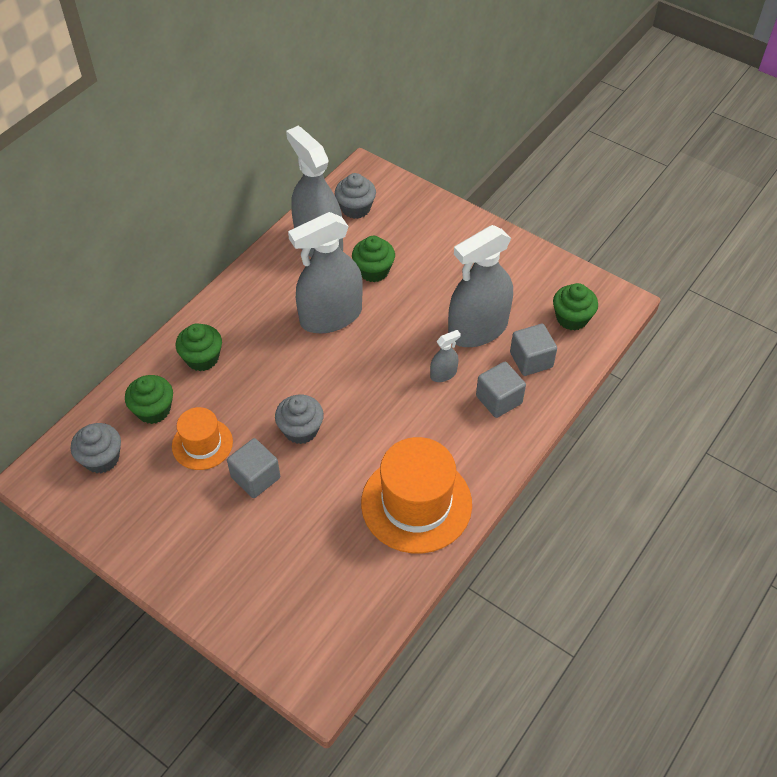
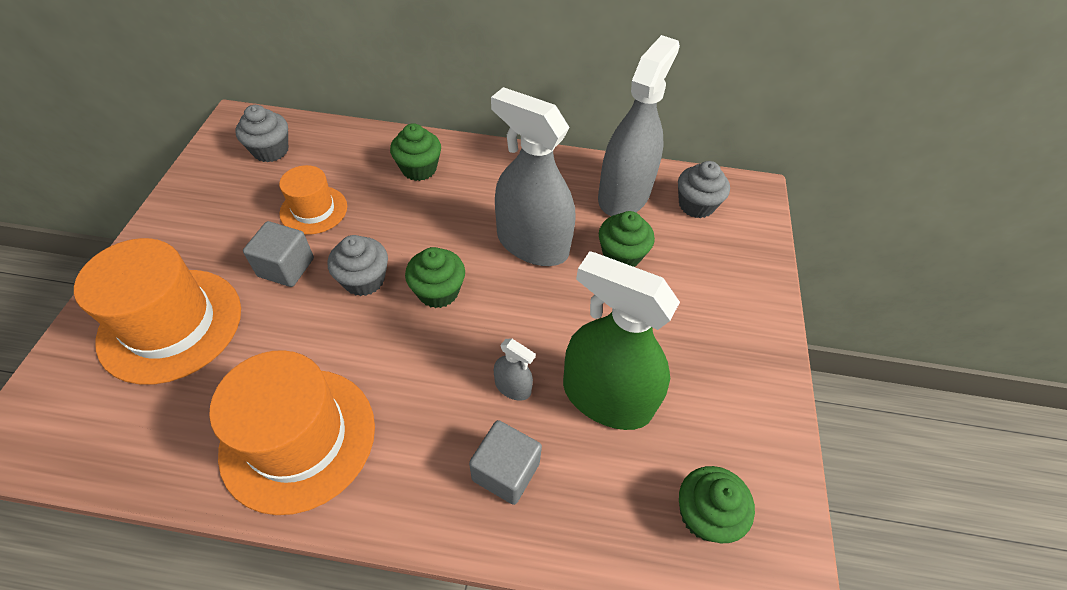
camera: 60 degrees right, 0 degrees up
(153, 410) = (340, 161): green cupcake -> green cupcake (438, 291)
(268, 566) = (171, 324): none -> orange hat
(478, 329) = (606, 397): grey spray bottle -> green spray bottle
(531, 360) = (596, 487): grey cube -> none

